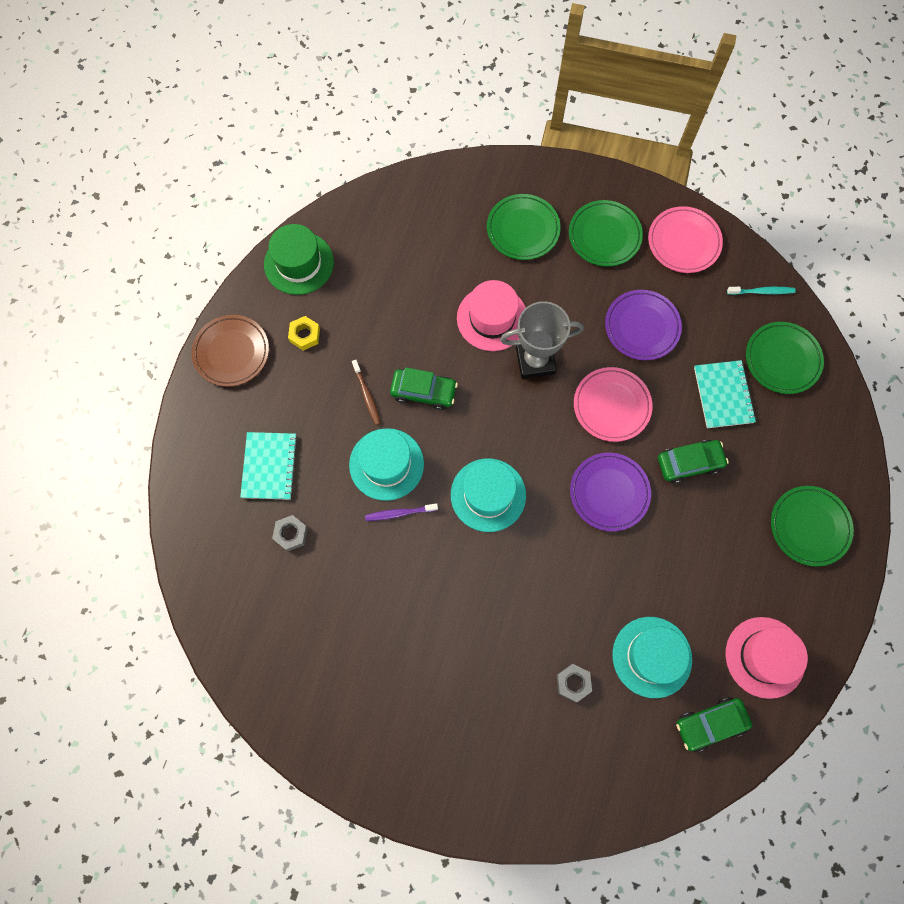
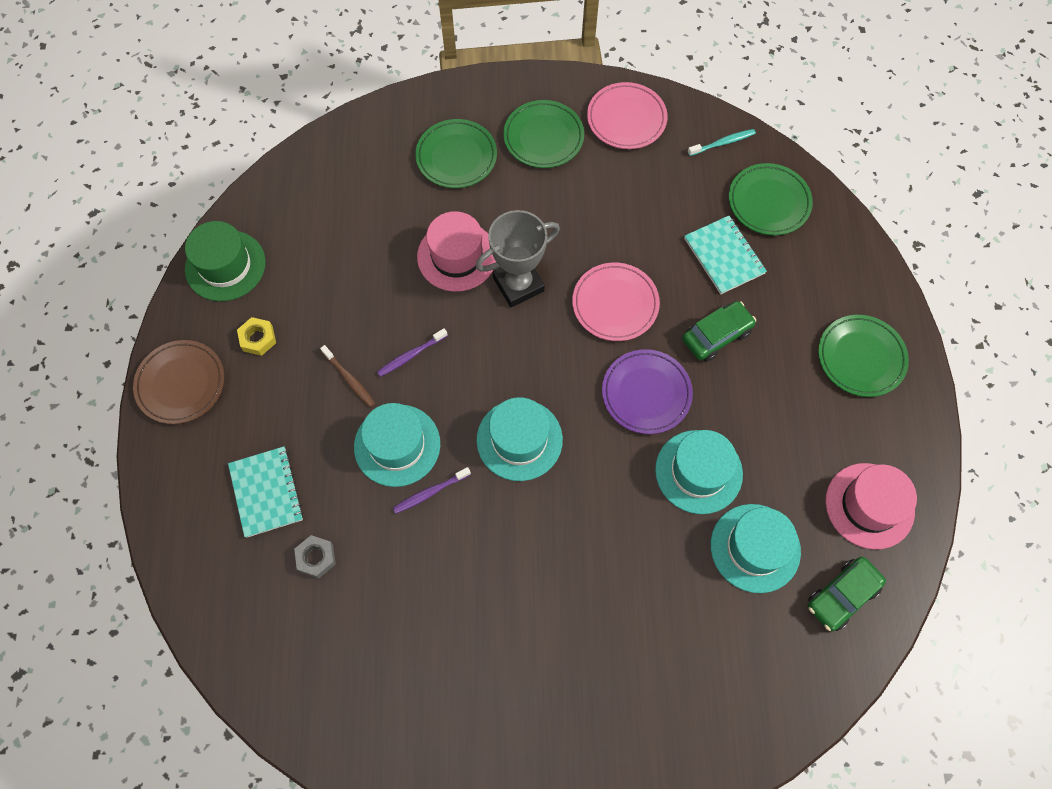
camera: 20 degrees left, 5 degrees down
(424, 392) = (410, 355): green car -> purple toothbrush
(573, 683) = (684, 606): grey nut -> none
(628, 575) = (698, 471): none -> turquoise hat
(642, 327) = (616, 215): purple plate -> none

